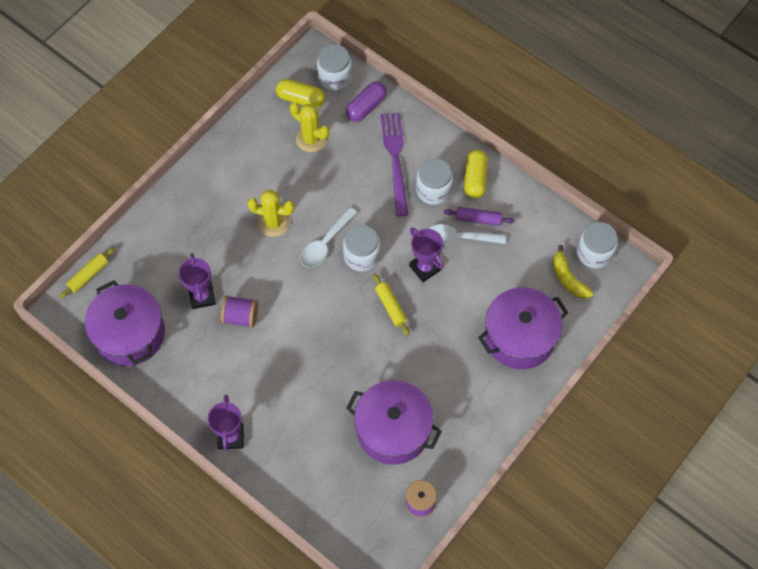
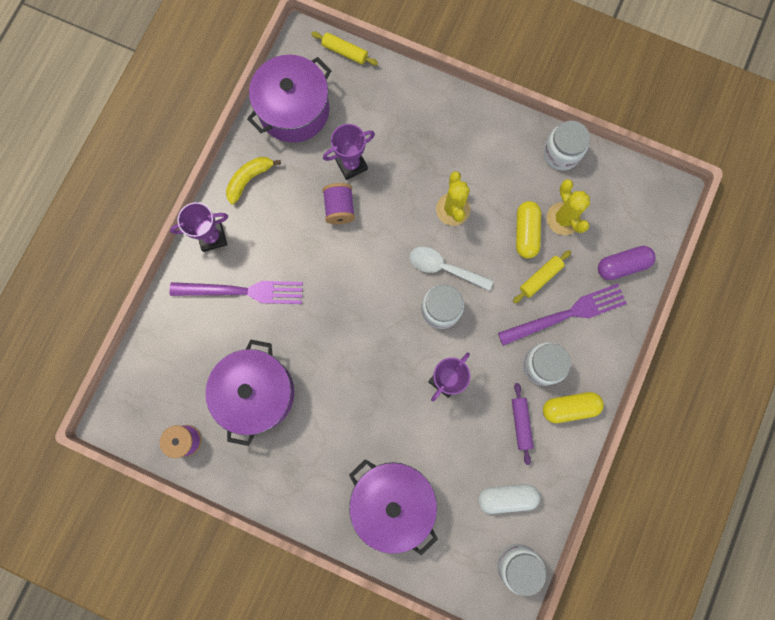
camera: 75 degrees right, 15 degrees up
(293, 421) = (242, 291): none -> purple fork
(301, 99) = (609, 194): yellow capsule -> yellow capsule (526, 233)
(311, 139) = (563, 218): yellow cactus -> yellow cactus turned 45 degrees counterclockwise
(335, 77) = (648, 222): white jar -> white jar (561, 153)
(366, 107) = (622, 265): purple capsule -> purple capsule turned 45 degrees counterclockwise
(391, 307) = (391, 355): yellow rolling pin -> yellow rolling pin (540, 278)
(459, 238) = (491, 408): white spoon -> none
(537, 246) = (506, 497): none -> white capsule
(568, 278) = (477, 541): yellow banana -> yellow banana (249, 179)

